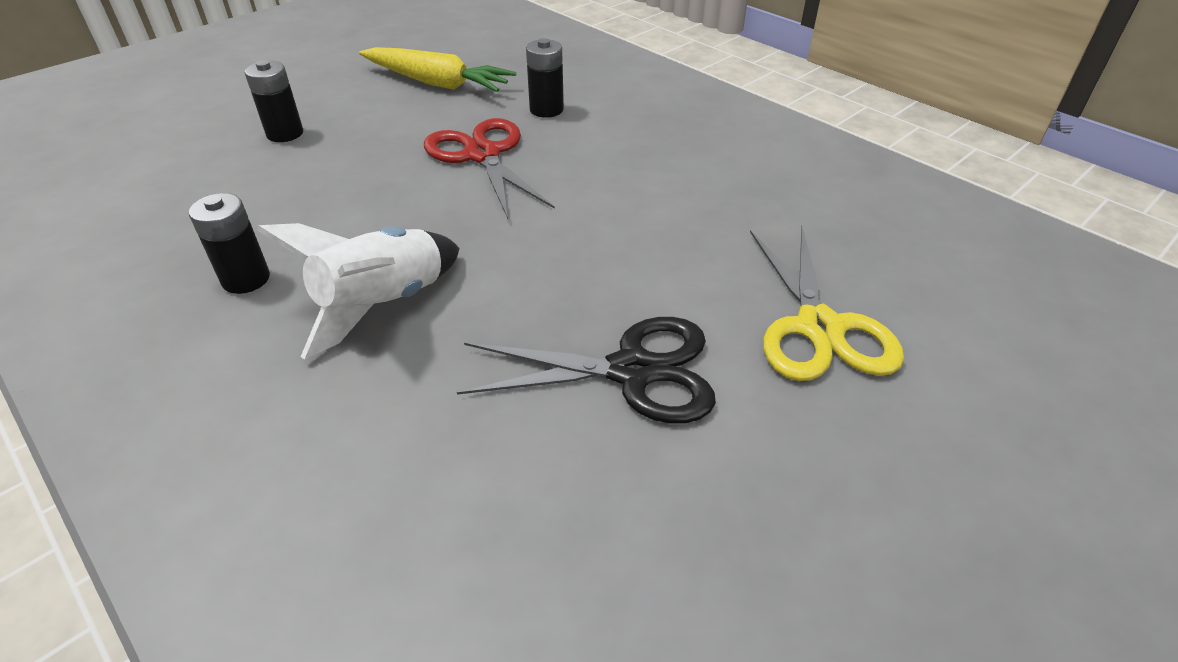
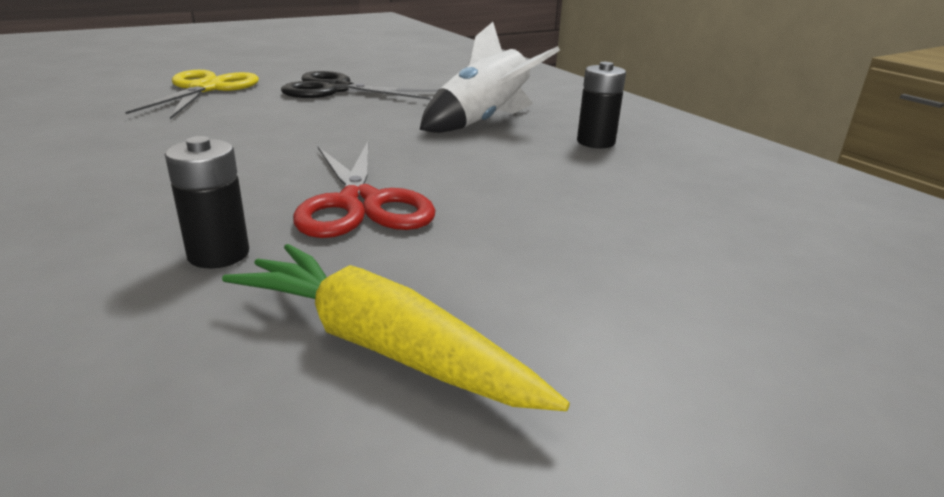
camera: 170 degrees left, 15 degrees down
(285, 134) = (651, 267): black battery -> none

